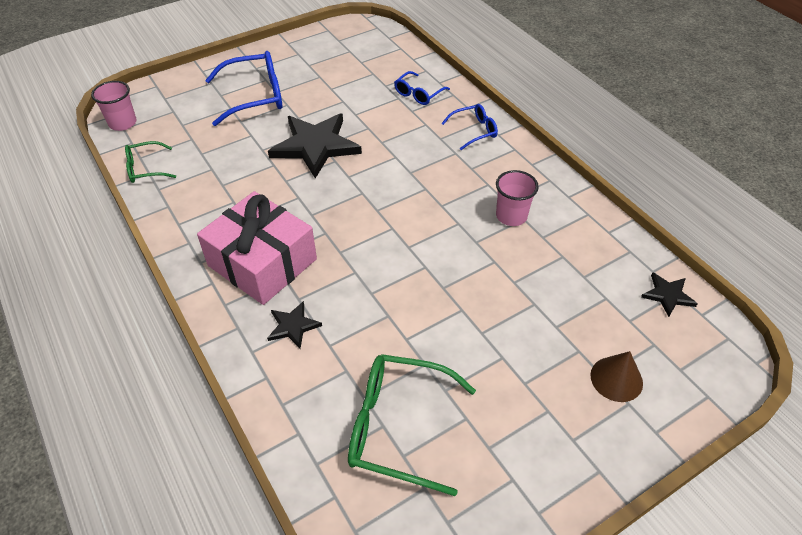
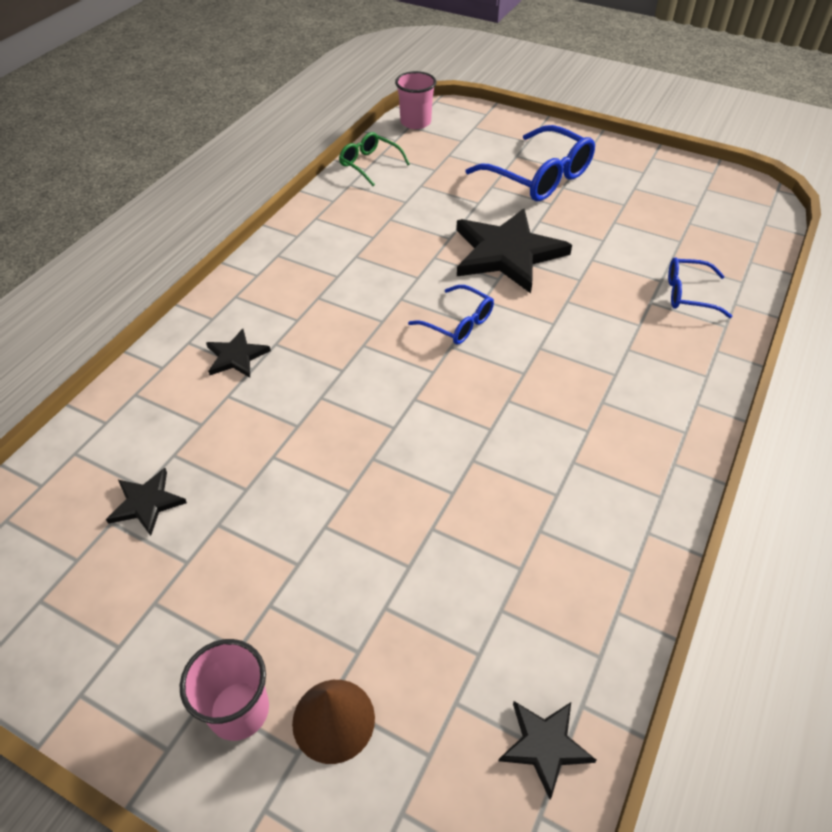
camera: 60 degrees right, 0 degrees up
(262, 262) = (306, 295): pink gift -> none
(399, 427) = (146, 503): green glasses -> black star
(473, 131) = (675, 375): blue glasses -> blue glasses (457, 323)
(511, 216) = (549, 479): pink cup -> pink cup (239, 710)

